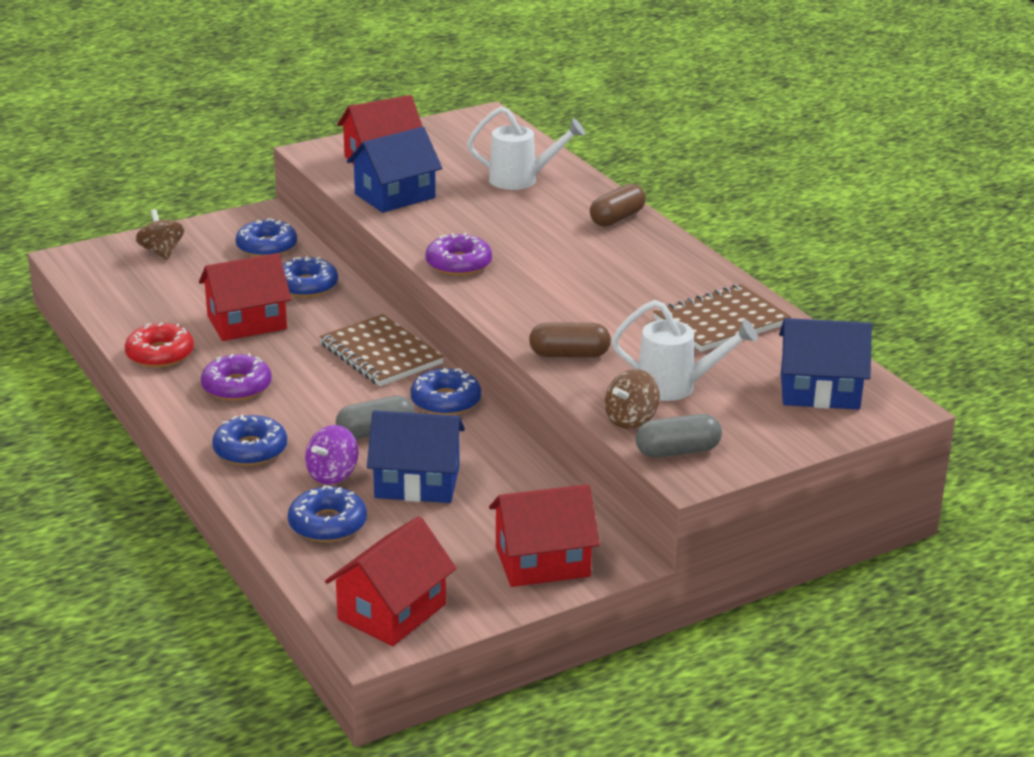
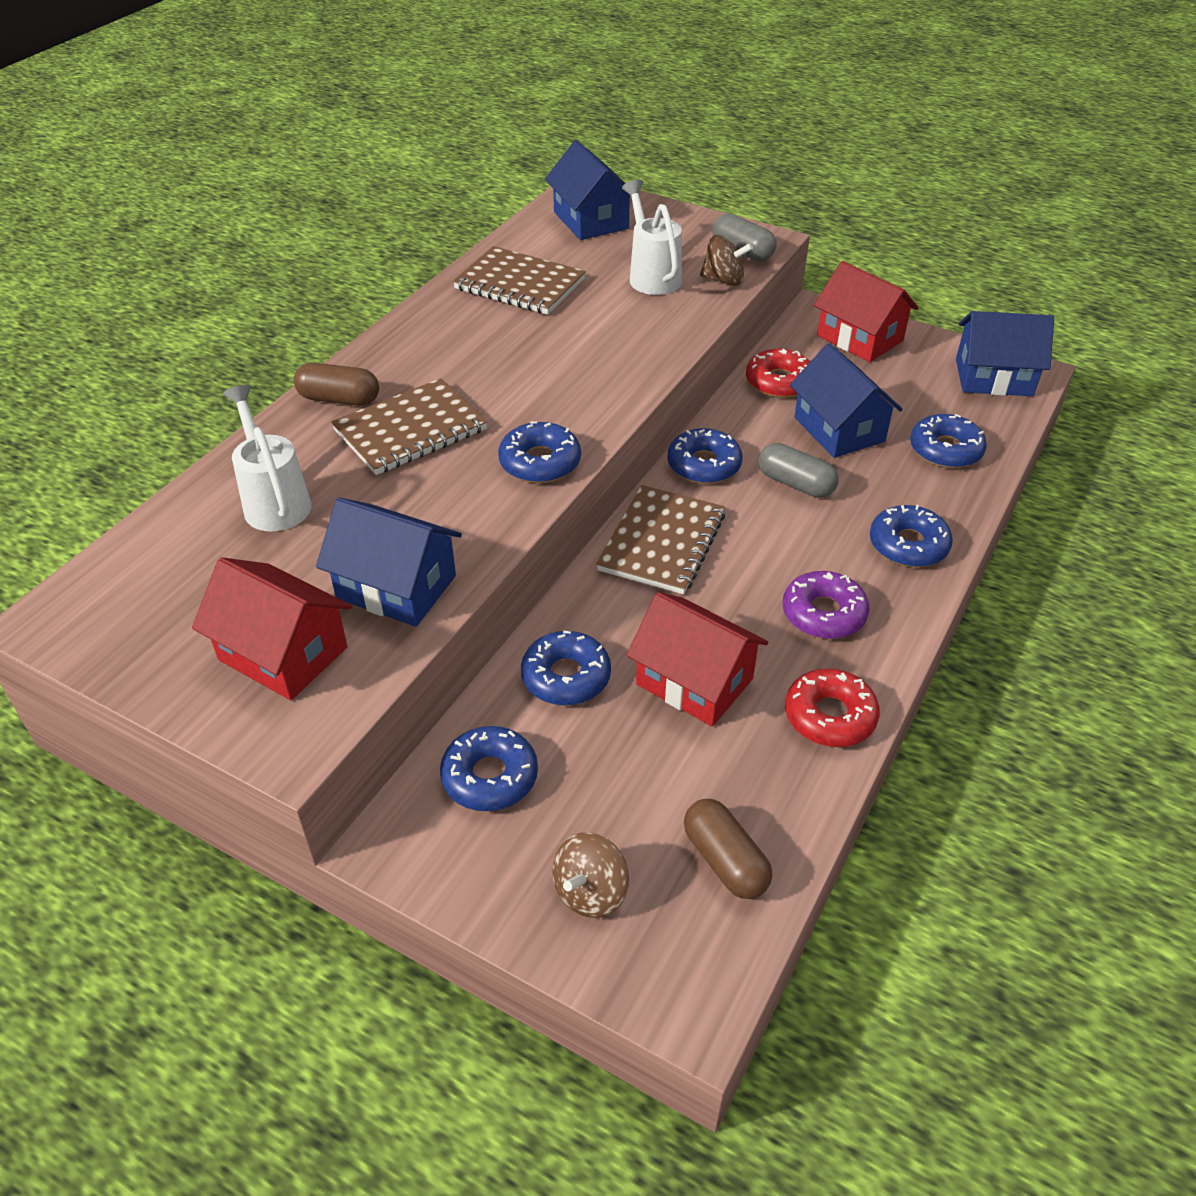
camera: 120 degrees left, 15 degrees up
(332, 475) = (883, 478): purple spinning top -> none
(392, 612) = (993, 377): red house -> blue house
(458, 264) = (540, 462): purple donut -> blue donut
(518, 482) = (779, 382): none -> red donut
(549, 232) = (410, 430): none -> brown notebook
(569, 354) = (655, 337): brown capsule -> brown capsule (725, 860)

